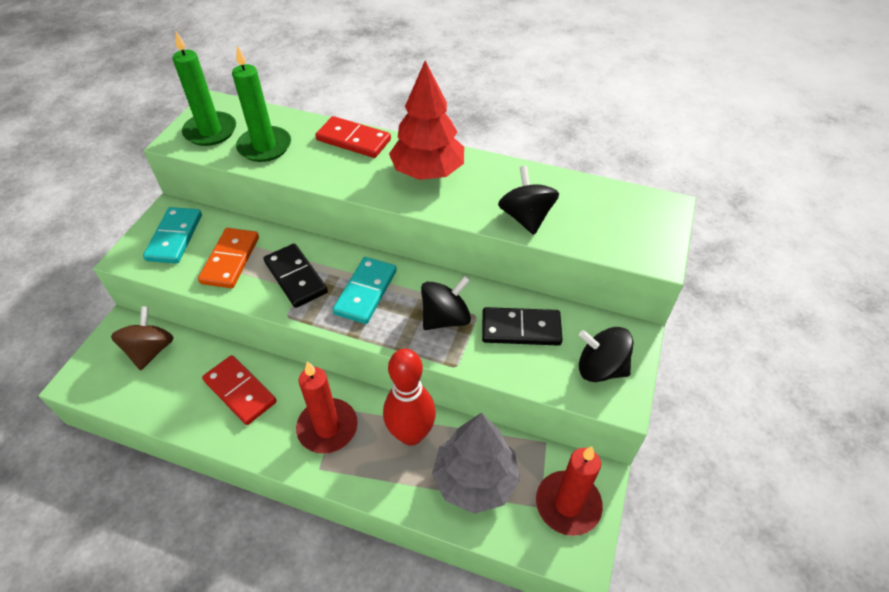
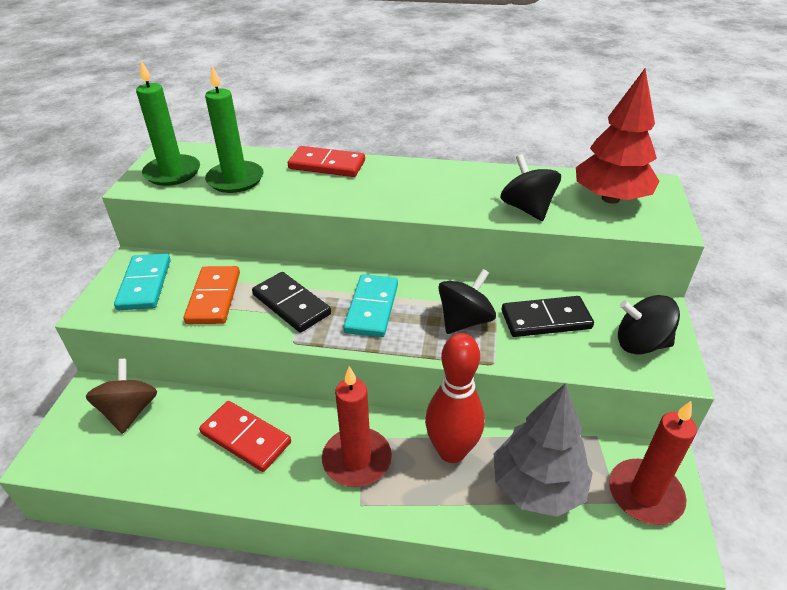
camera: 10 degrees left, 10 degrees down
(428, 172) = (413, 183): red tree -> red tree (610, 198)

